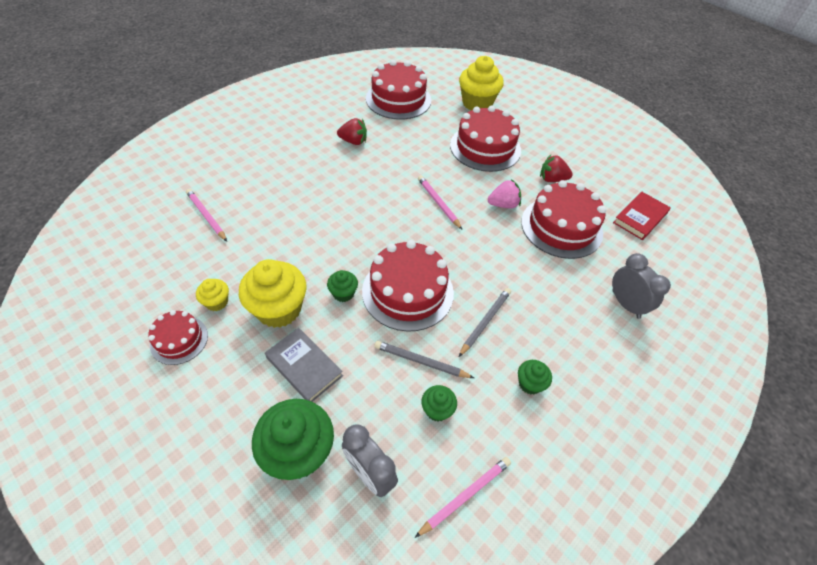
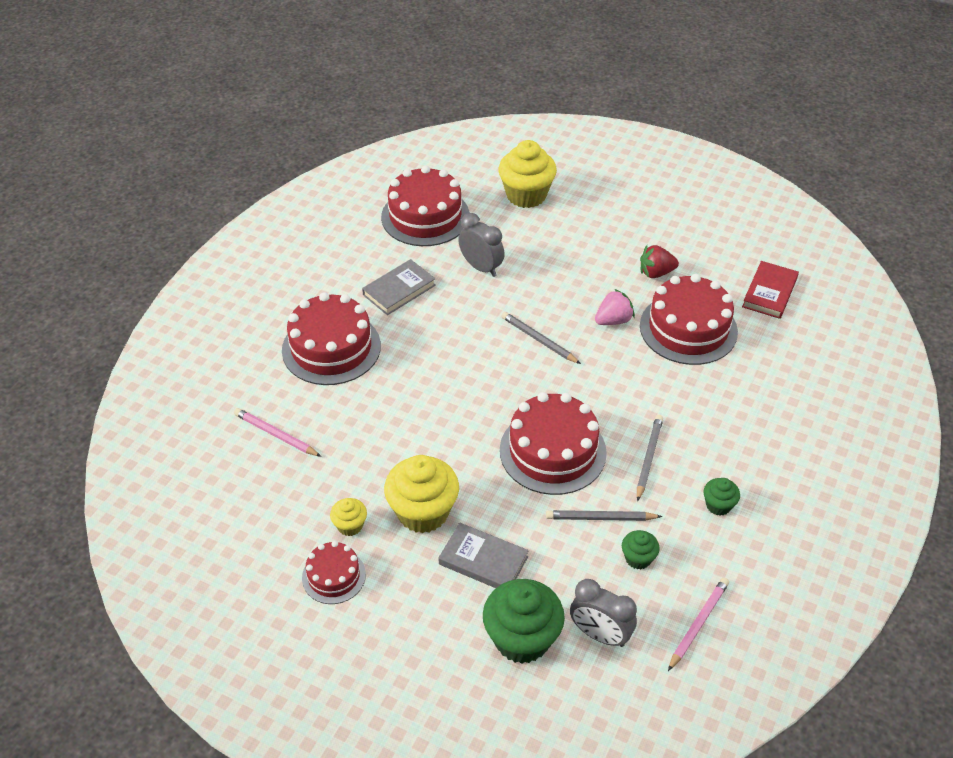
camera: 15 degrees left, 5 degrees down
(343, 293) = (484, 474): green cupcake -> none
(353, 141) = (399, 290): red strawberry -> grey book
(438, 203) = (538, 340): pink pencil -> grey pencil
(485, 147) = (562, 253): red cake -> red cake (331, 348)
(625, 304) = (785, 395): grey clock -> grey clock (481, 267)

